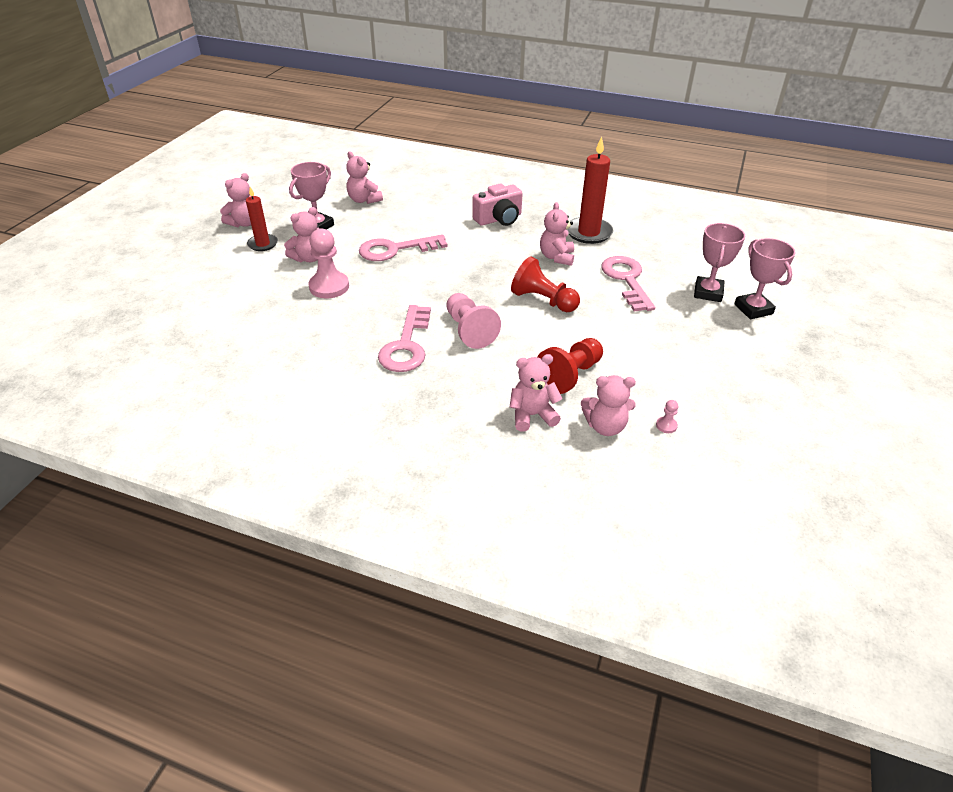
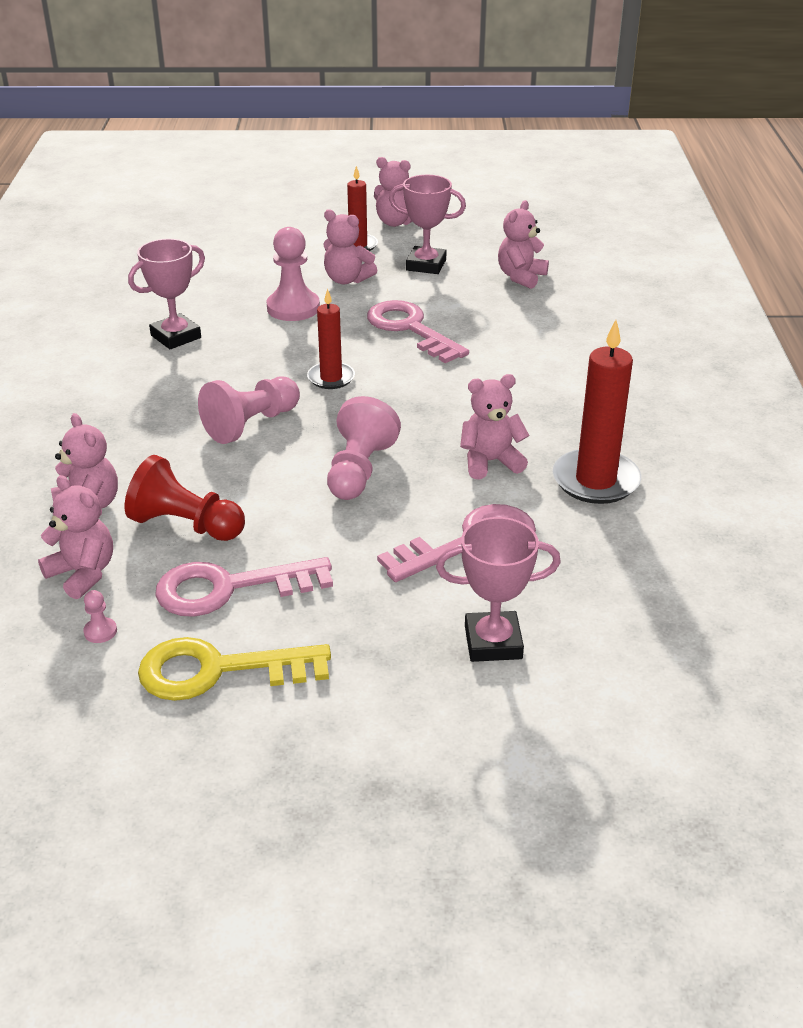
camera: 70 degrees right, 5 degrees down
(406, 345) = (197, 387): pink key -> pink key (229, 588)
(433, 290) = (331, 378): none -> red candle
(499, 219) = (564, 389): pink camera -> none
(543, 300) = (359, 470): red pawn -> pink pawn
(605, 426) = (83, 573): pink teddy bear -> pink teddy bear turned 150 degrees clockwise
(711, 384) = (218, 670): none -> yellow key
(753, 309) = (472, 707): pink trophy -> pink trophy (176, 336)

